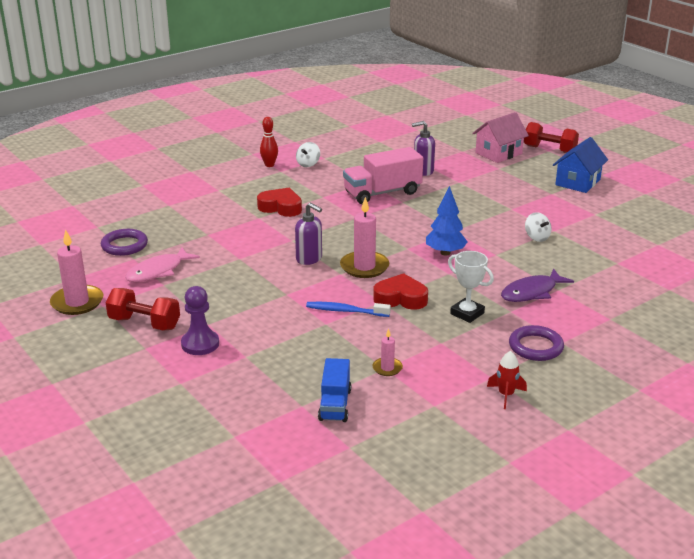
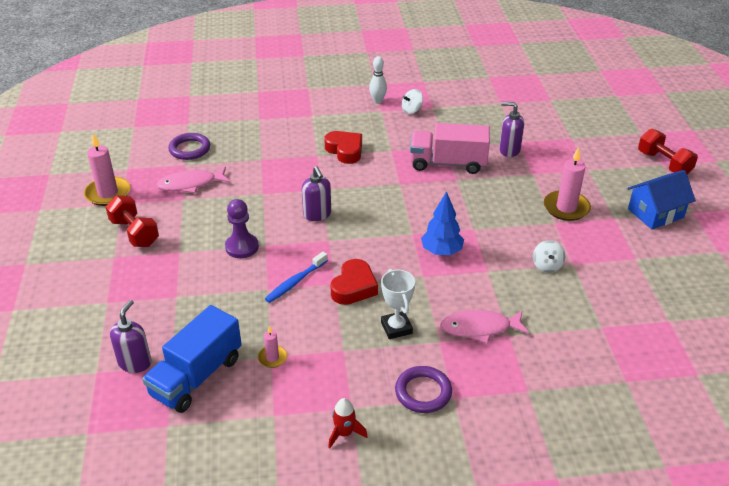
camera: 30 degrees right, 10 degrees up
(200, 344) = (154, 270): purple pawn -> purple pawn (242, 247)
(264, 416) = (135, 362): none -> purple soap dispenser
(269, 165) = (377, 101): red bowling pin -> white bowling pin
(335, 404) = (196, 376): blue truck -> blue truck, size x1.61
(345, 311) = (295, 282): blue toothbrush -> blue toothbrush turned 90 degrees counterclockwise
(364, 267) = (355, 241): pink candle -> pink candle (566, 208)
(400, 298) = (354, 287): red heart -> red heart turned 75 degrees clockwise
(498, 153) = (605, 152): pink house -> none
(532, 292) = (480, 328): purple fish -> pink fish

